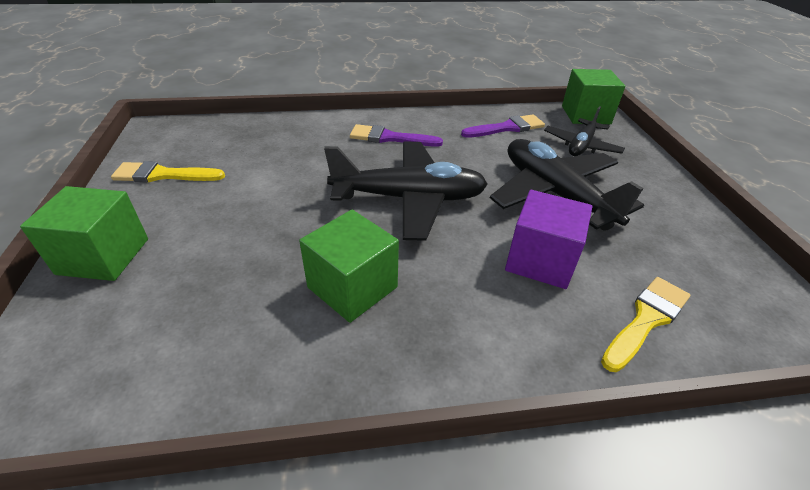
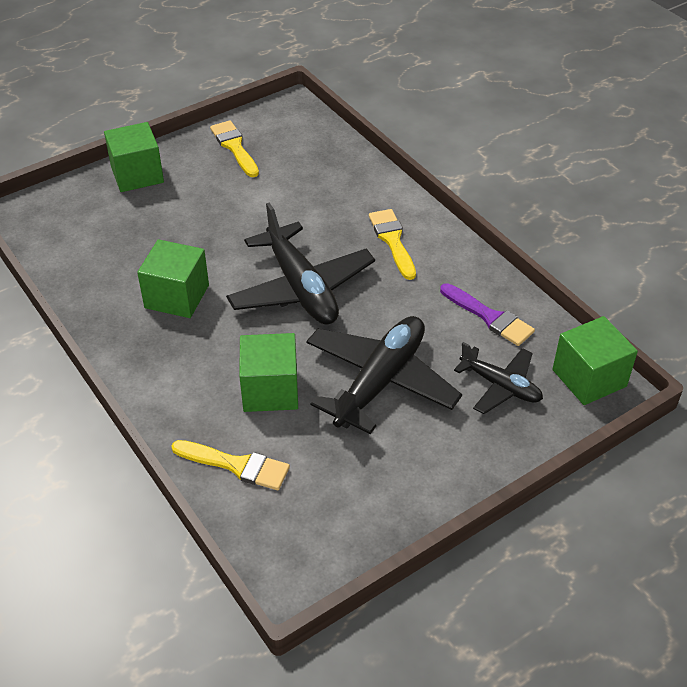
camera: 65 degrees right, 5 degrees up
(390, 138) = (392, 241): purple brush -> yellow brush
(540, 260) = (270, 390): purple cube -> green cube
(581, 146) = (500, 386): black plane -> black plane turned 150 degrees counterclockwise

